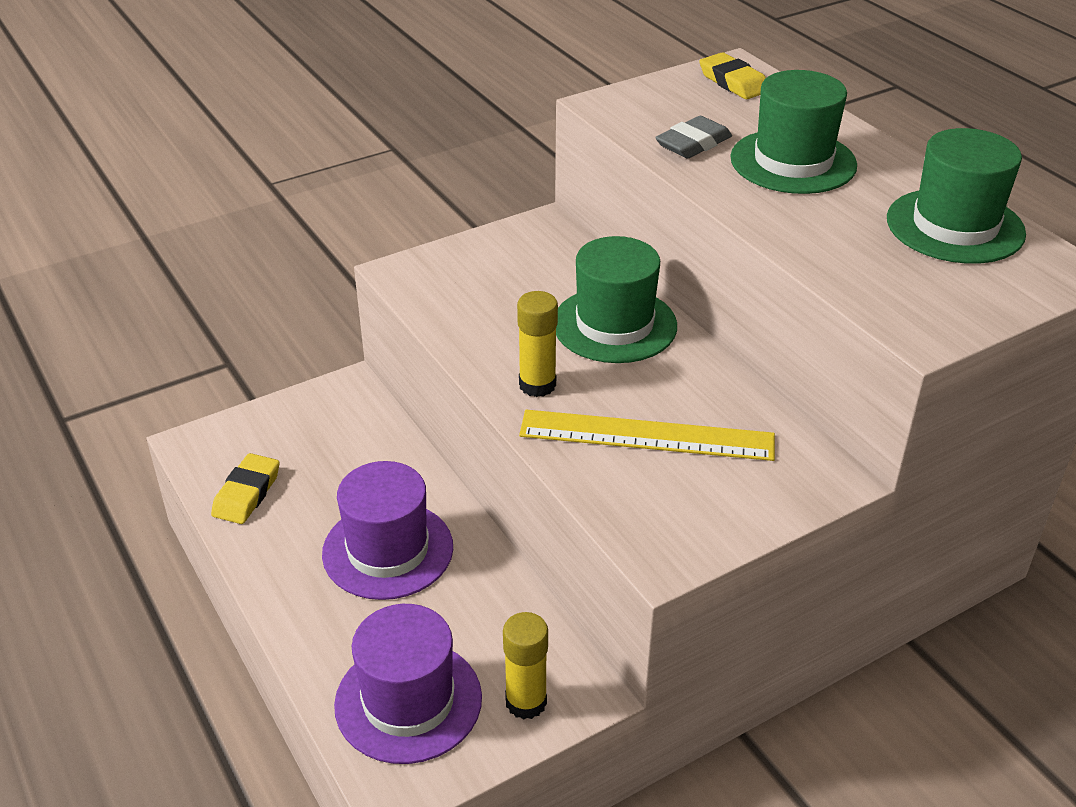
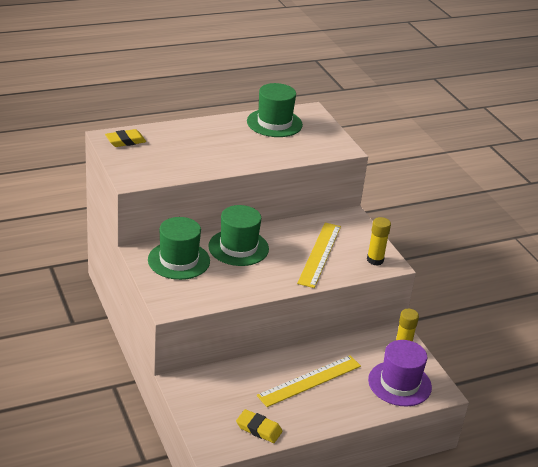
camera: 85 degrees left, 5 degrees down
(388, 550) = (309, 380): purple hat -> yellow ruler
(537, 385) = (278, 277): yellow glue stick -> yellow glue stick (375, 260)
(693, 143) = (184, 164): grey eraser -> none
(793, 162) = (210, 144): green hat -> green hat (179, 260)

